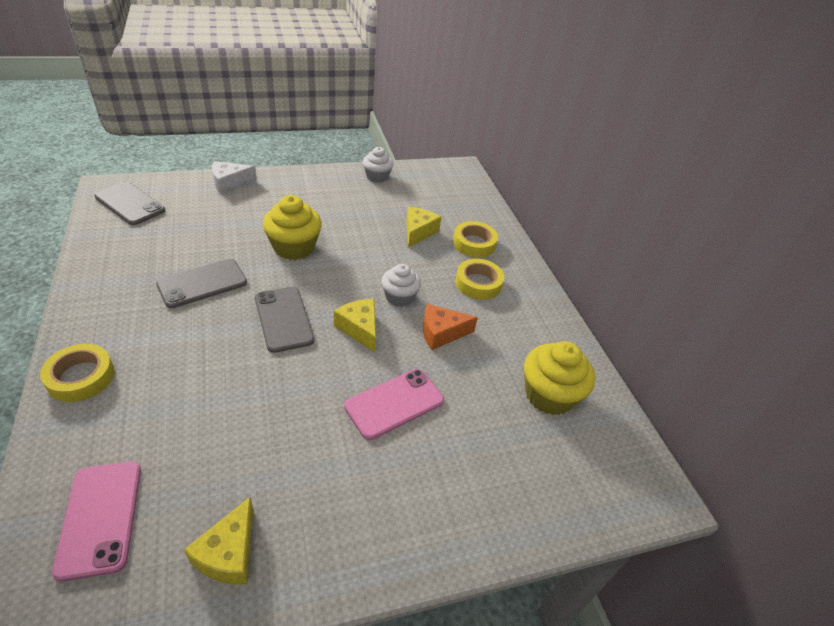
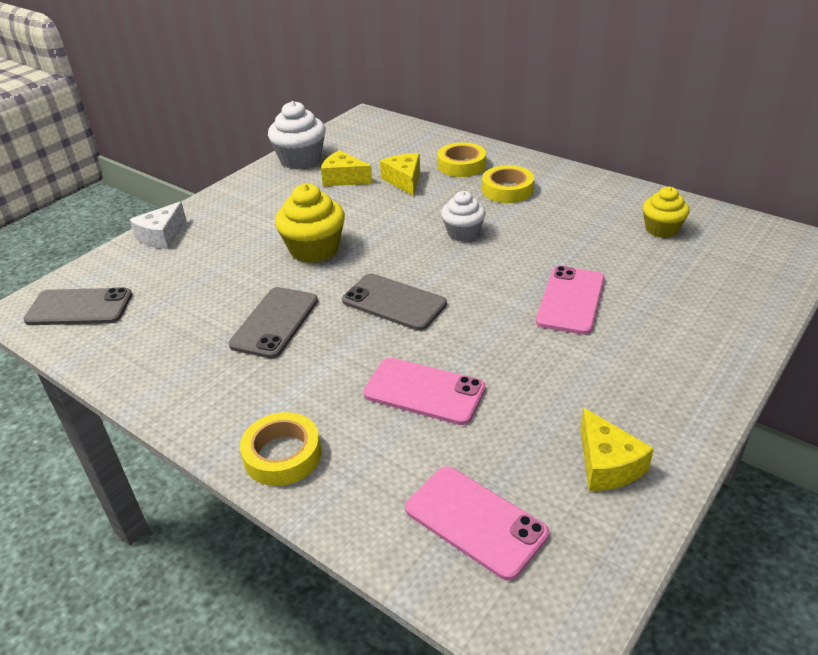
camera: 30 degrees left, 5 degrees down
(208, 398) = (424, 391): none -> pink phone
(359, 329) = (467, 271): yellow cheese -> yellow cheese (344, 178)
(377, 177) = (300, 159): white cupcake -> white cupcake, size x1.54
(441, 333) = (532, 237): orange cheese -> none
(549, 395) = (661, 229): yellow cupcake -> yellow cupcake, size x0.65

